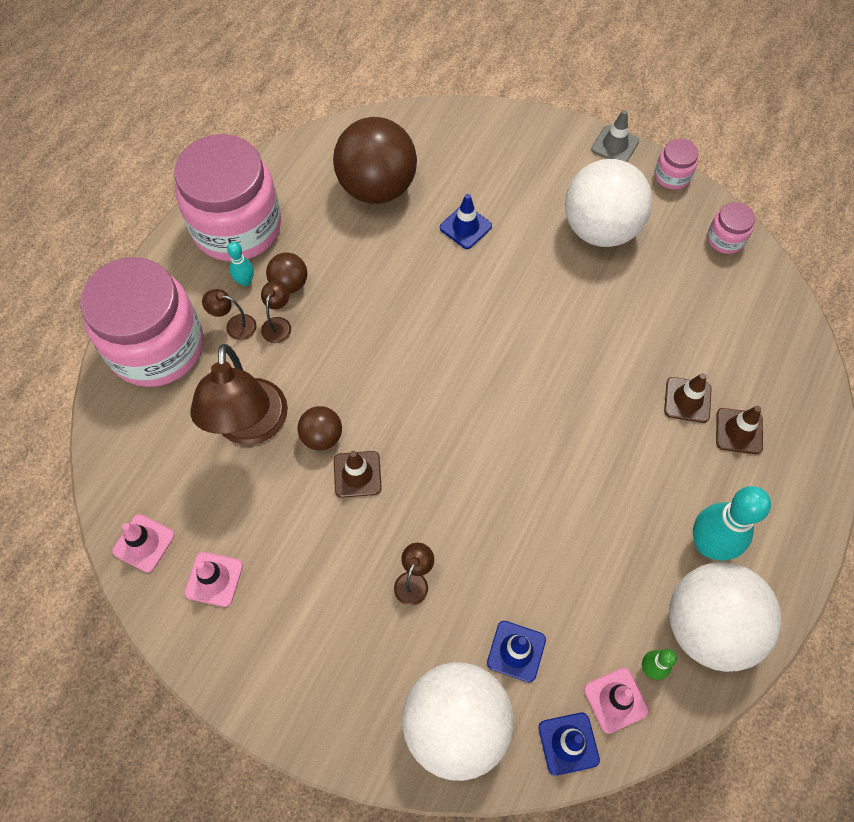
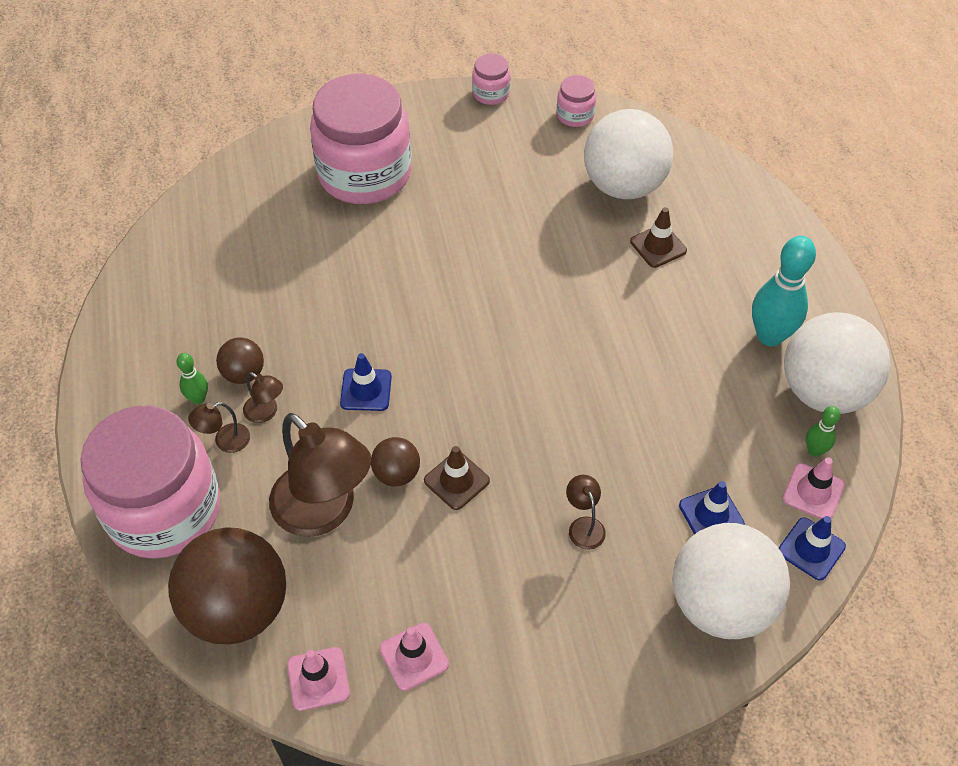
camera: 40 degrees left, 10 degrees down
(237, 227) = (144, 359): pink jar -> pink jar (364, 174)
(245, 281) = (198, 398): turquoise bowling pin -> green bowling pin
(278, 324) = (266, 412): brown lamp -> brown lamp turned 150 degrees clockwise
(377, 188) = (249, 247): brown ball -> brown ball (237, 608)
(465, 227) = (359, 230): blue traffic cone -> blue traffic cone (366, 390)
(600, 229) = (473, 165): white ball -> white ball (623, 186)
(615, 145) = (423, 96): grey traffic cone -> none
(739, 431) = (714, 243): brown traffic cone -> none

